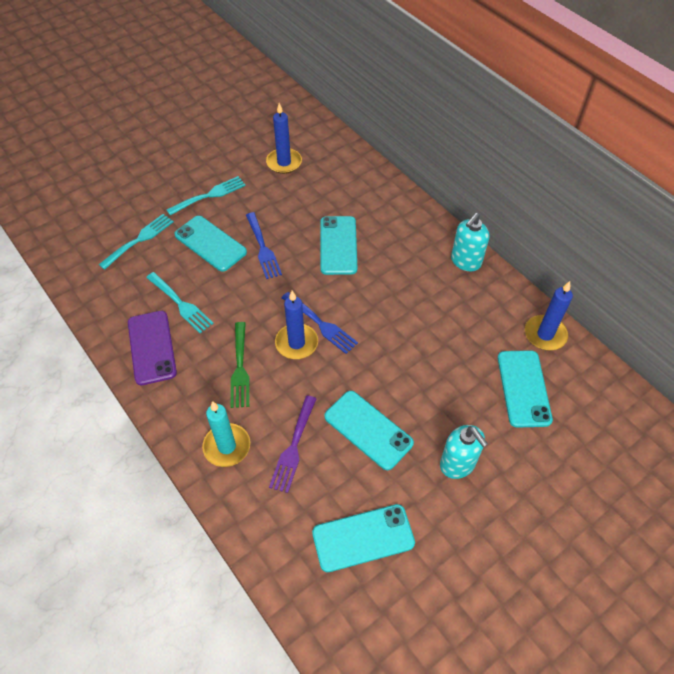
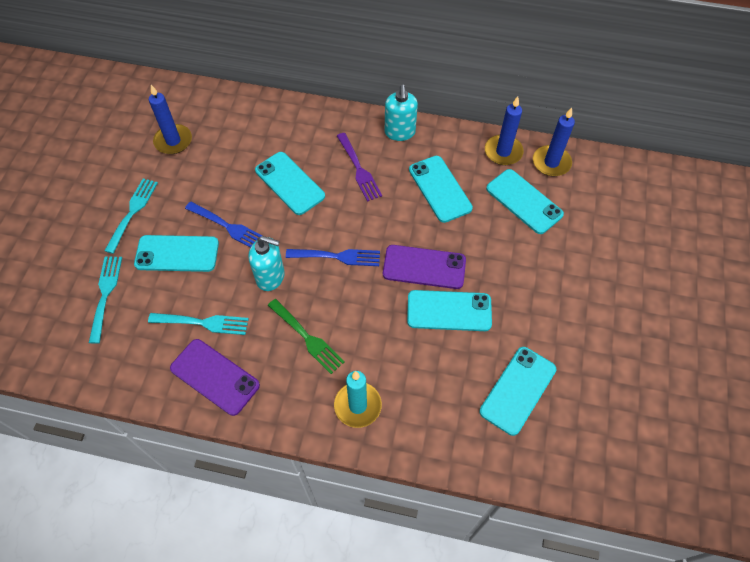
camera: 40 degrees left, 5 degrees up
(293, 447) = (408, 366): purple fork -> purple fork (359, 169)
(296, 343) = (333, 285): blue candle -> blue candle (551, 162)
(381, 380) = (424, 267): none -> purple phone
(456, 328) = (439, 189): none -> turquoise phone
(457, 464) = (530, 288): turquoise soap dispenser -> turquoise soap dispenser (270, 277)

